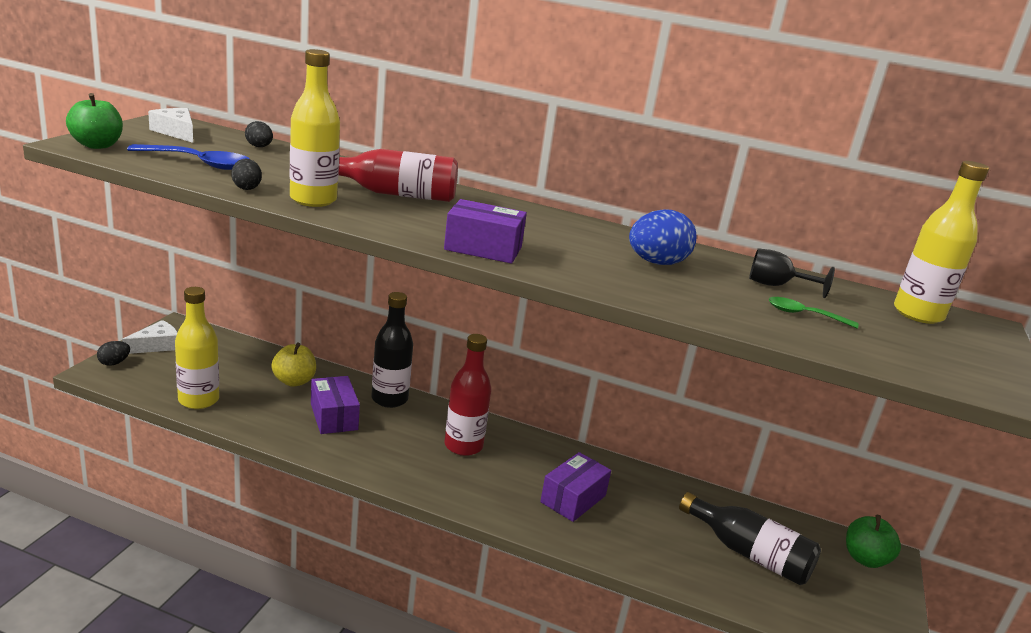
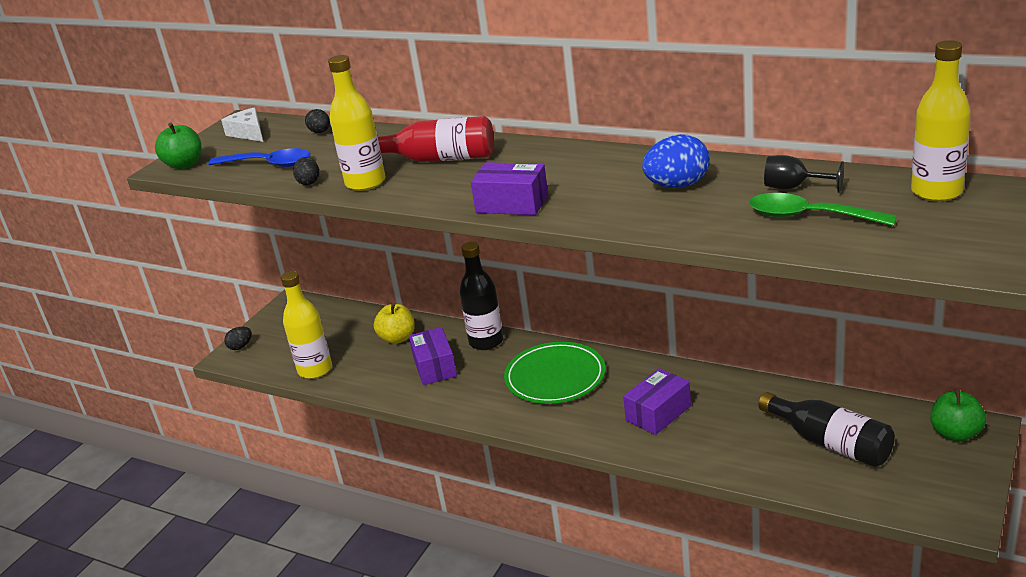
camera: 15 degrees right, 5 degrees up
(157, 345) = (274, 324): white cheese -> none
(463, 446) = (555, 377): red bottle -> green plate
(804, 315) = (809, 216): green spoon -> green spoon, size x1.69

